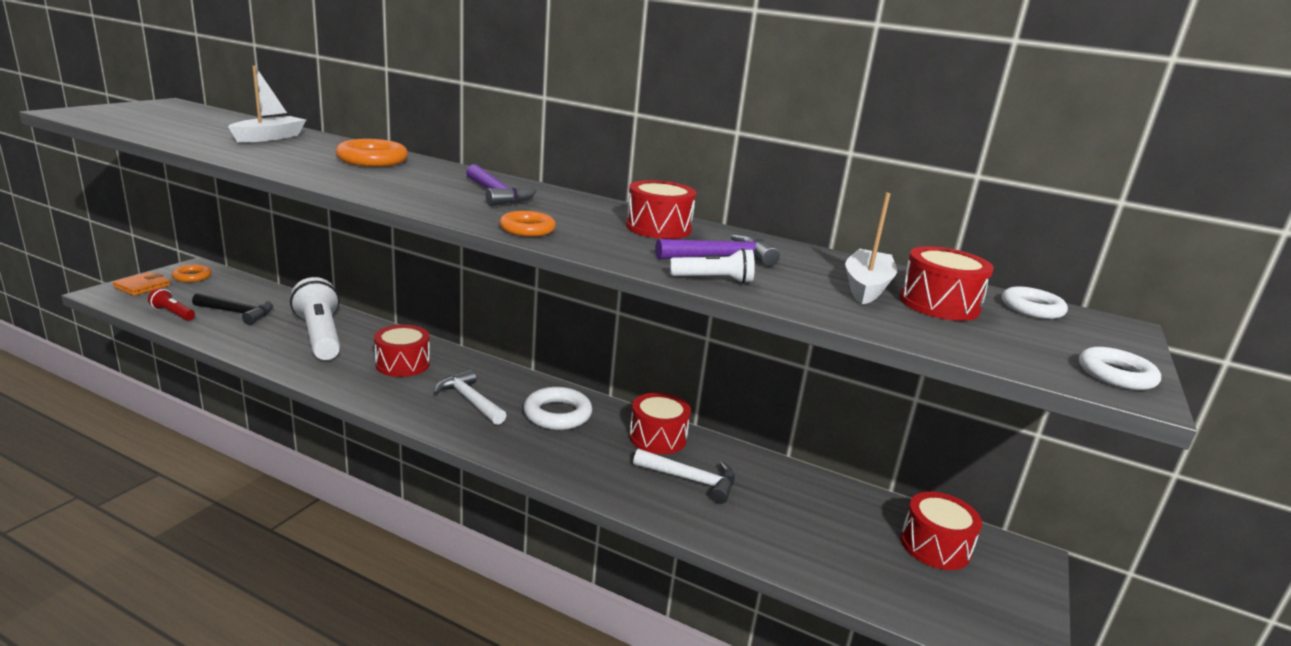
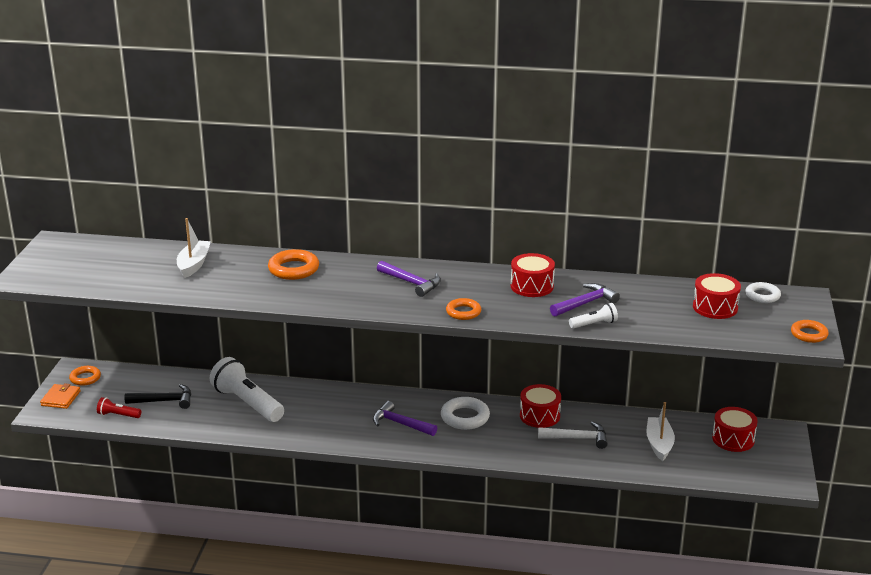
camera: 15 degrees left, 5 degrees up
(403, 364) = (329, 409): red drum -> none
(469, 400) = (400, 424): white hammer -> purple hammer
(866, 287) = (673, 305): white boat -> white boat (659, 444)
(1116, 375) = (809, 334): white ring -> orange ring

